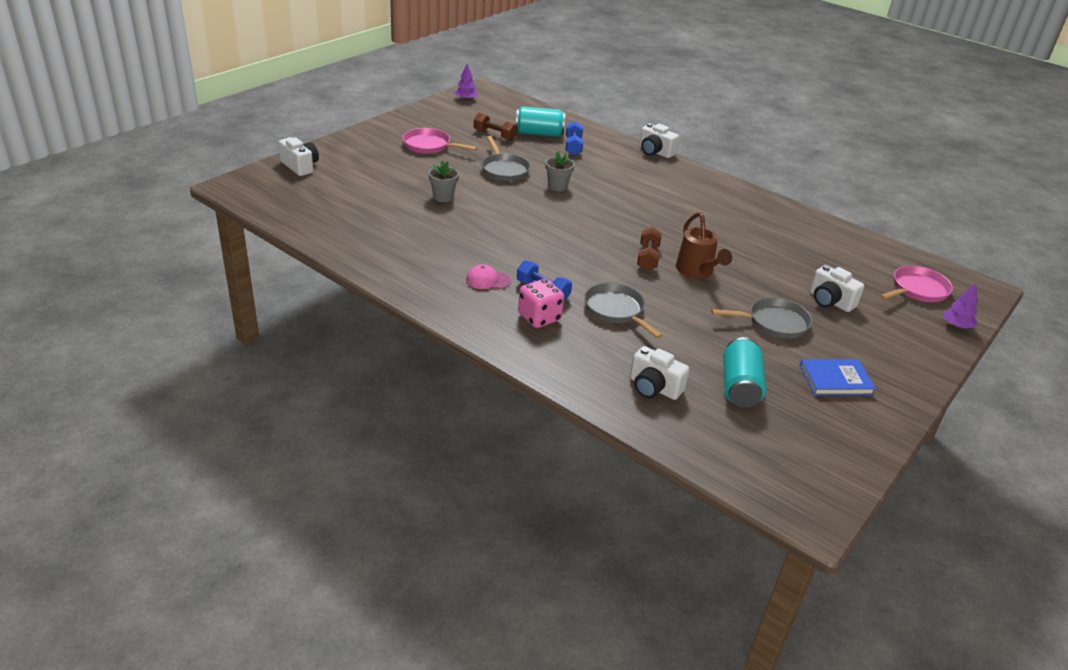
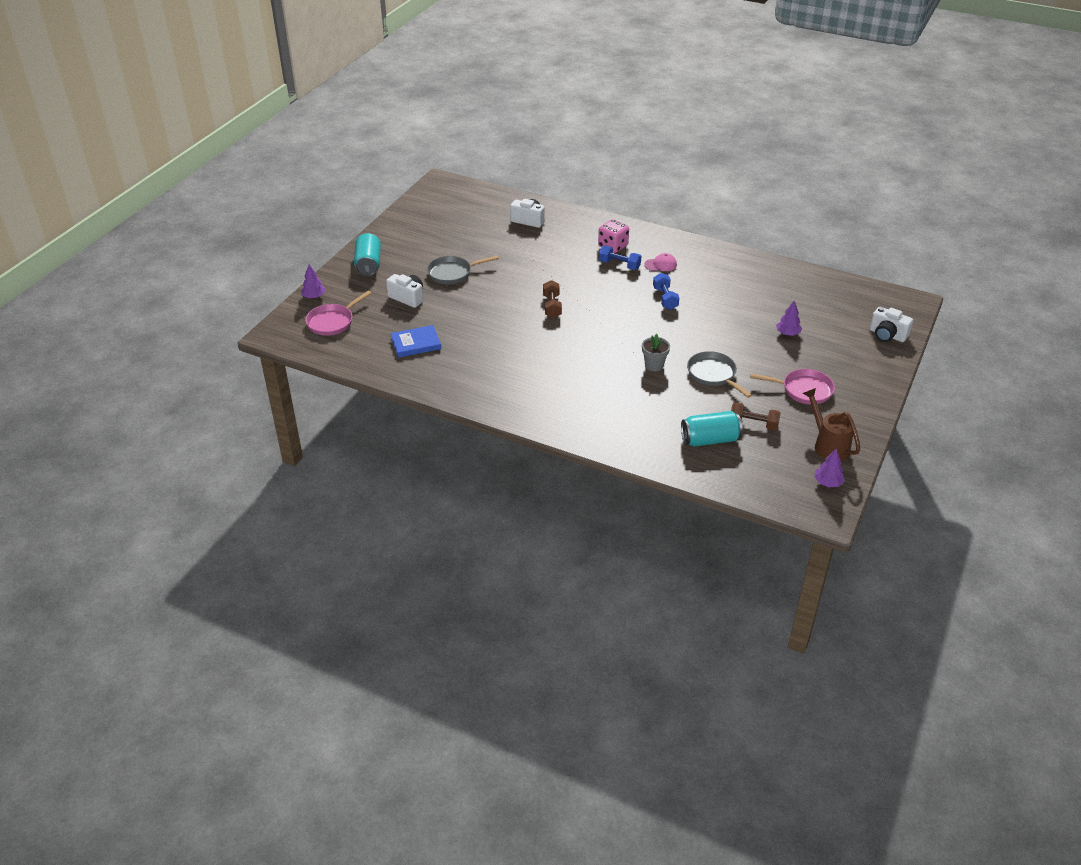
camera: 170 degrees right, 5 degrees up
(400, 185) = (788, 333): none -> purple tree
(443, 197) = (743, 329): grey flower pot -> none
(573, 146) = (664, 427): blue dumbbell -> blue dumbbell (665, 298)
(616, 310) = (564, 261): grey pan -> none
(655, 152) = (574, 441): white camera -> none
(696, 271) = (511, 302): brown watering can -> brown watering can (828, 445)
(739, 386) = (477, 230): turquoise can -> turquoise can (368, 264)
(835, 380) = (415, 244): blue book -> blue book (416, 343)

